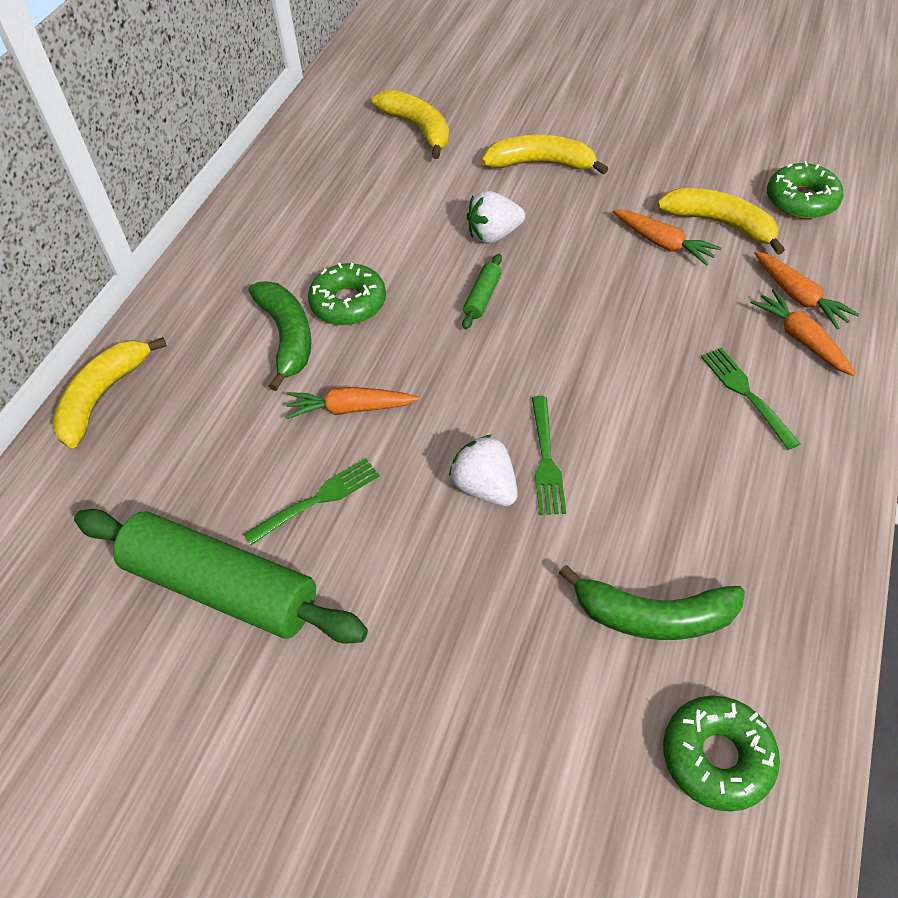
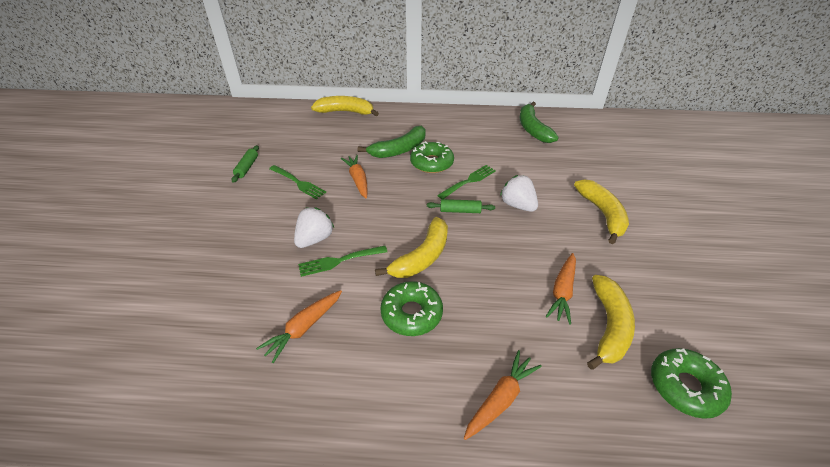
camera: 70 degrees right, 10 degrees down
(222, 587) = (247, 167): green rolling pin -> green rolling pin, size x0.40
(418, 129) = (593, 156): yellow banana -> yellow banana (422, 257)
(653, 616) = (228, 329): green banana -> green banana (532, 129)
(717, 756) = (129, 374): green donut -> green donut (411, 313)
(747, 394) = (425, 364): green fork -> green fork (468, 181)
(799, 297) = (551, 394): orange carrot -> orange carrot (303, 328)

